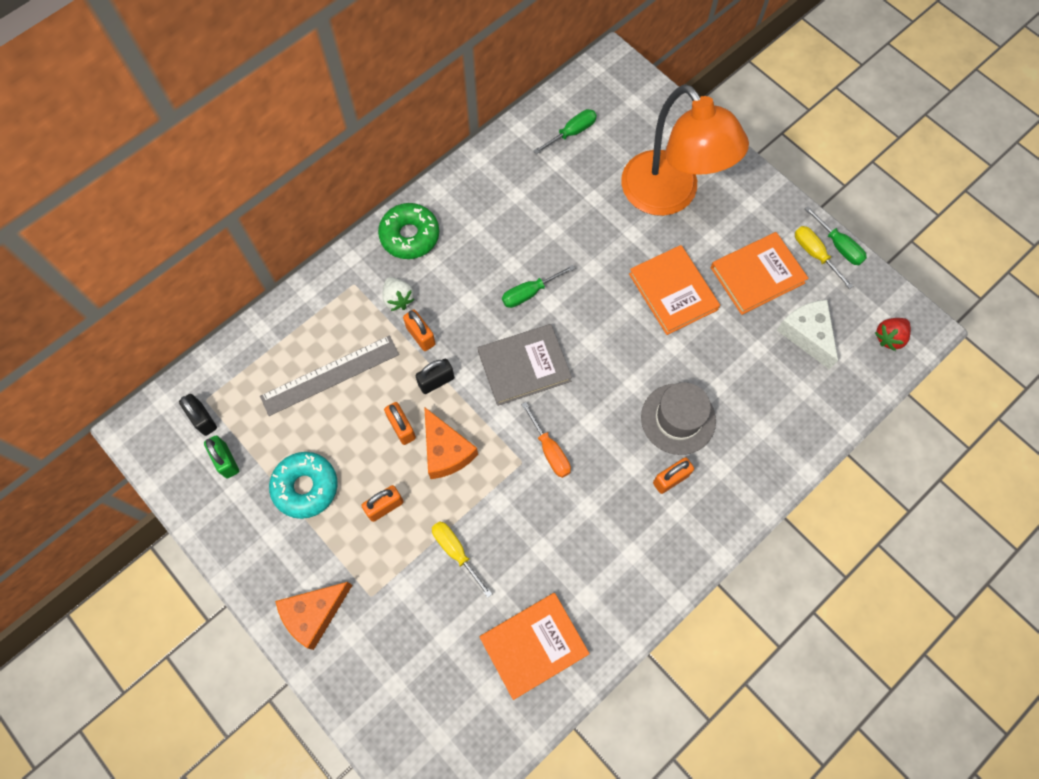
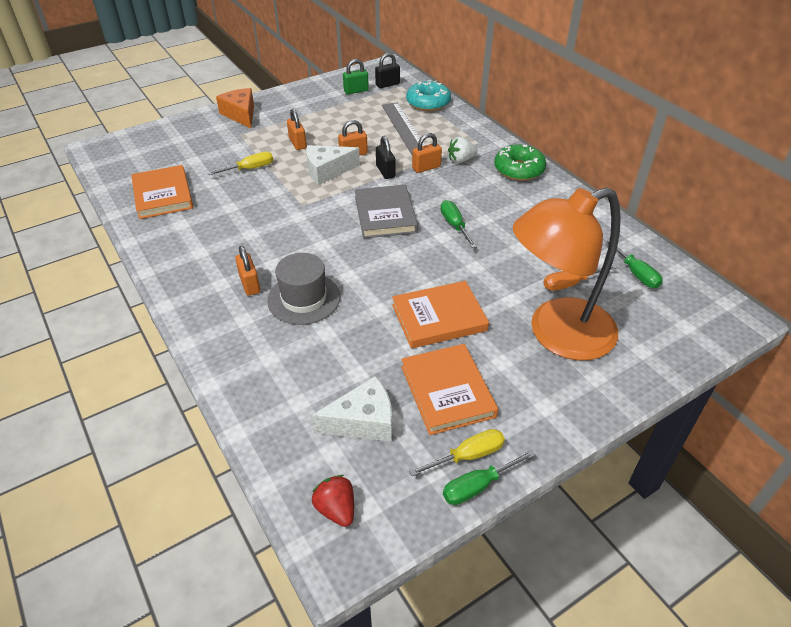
camera: 100 degrees right, 25 degrees down
(305, 487) = (326, 116): turquoise donut -> turquoise donut (428, 103)
(446, 451) = (327, 171): orange cheese -> white cheese
(549, 450) = (307, 219): orange screwdriver -> orange screwdriver (570, 283)

